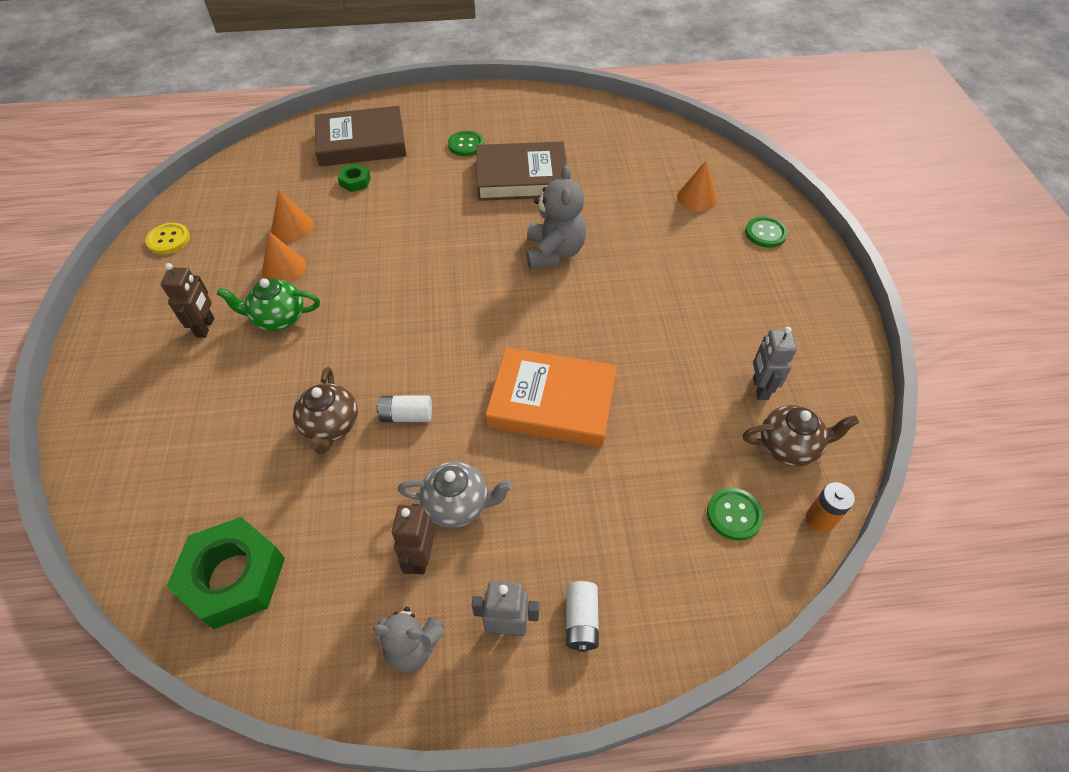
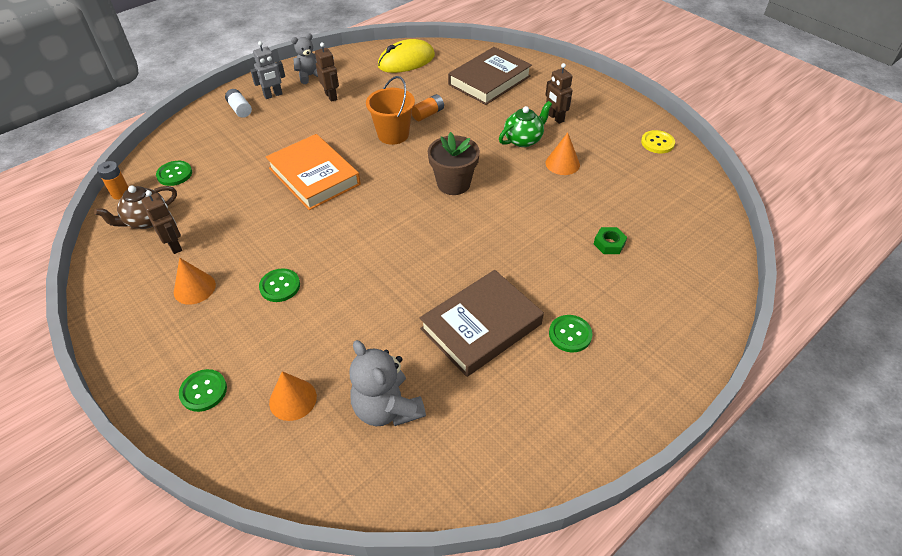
camera: 145 degrees right, 5 degrees down
(233, 577) = (406, 61): green nut -> yellow mouse
(292, 227) = (598, 188): orange cone -> orange cone (194, 288)
(331, 426) = (428, 114): brown teapot -> orange battery
(361, 142) = (659, 282): brown book -> brown book (489, 80)
(406, 415) = (393, 134): white battery -> orange bucket
(412, 305) = (453, 184): none -> brown flower pot
(458, 505) = (330, 117): grey teapot -> none
(552, 402) = (314, 176): orange book -> orange book turned 75 degrees clockwise
(554, 252) = (389, 268): grey teddy bear -> grey teddy bear (387, 408)
(664, 286) = (280, 286): none -> green button
(760, 388) = (175, 245): grey robot -> brown robot

